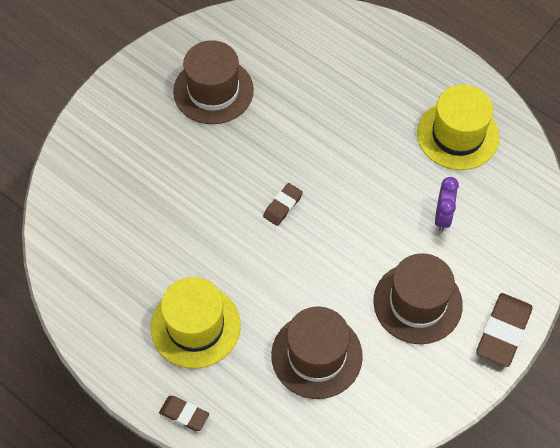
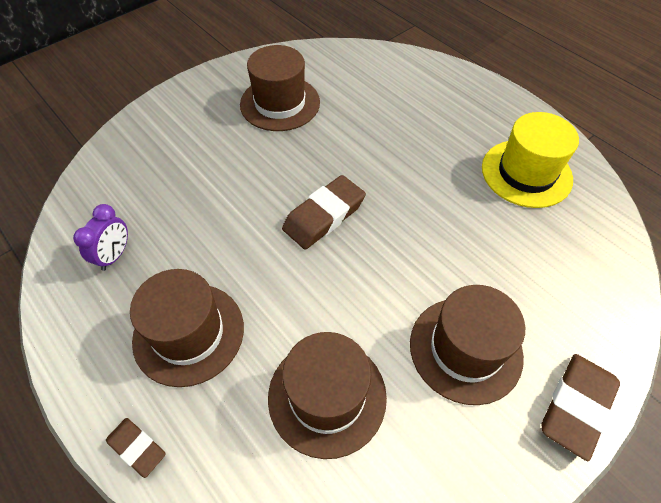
camera: 10 degrees right, 5 degrees down
(195, 326) = (189, 333): yellow hat -> brown hat
(283, 206) = (324, 216): brown eraser -> brown eraser, size x1.72
(442, 217) = (504, 253): purple clock -> purple clock (115, 255)

